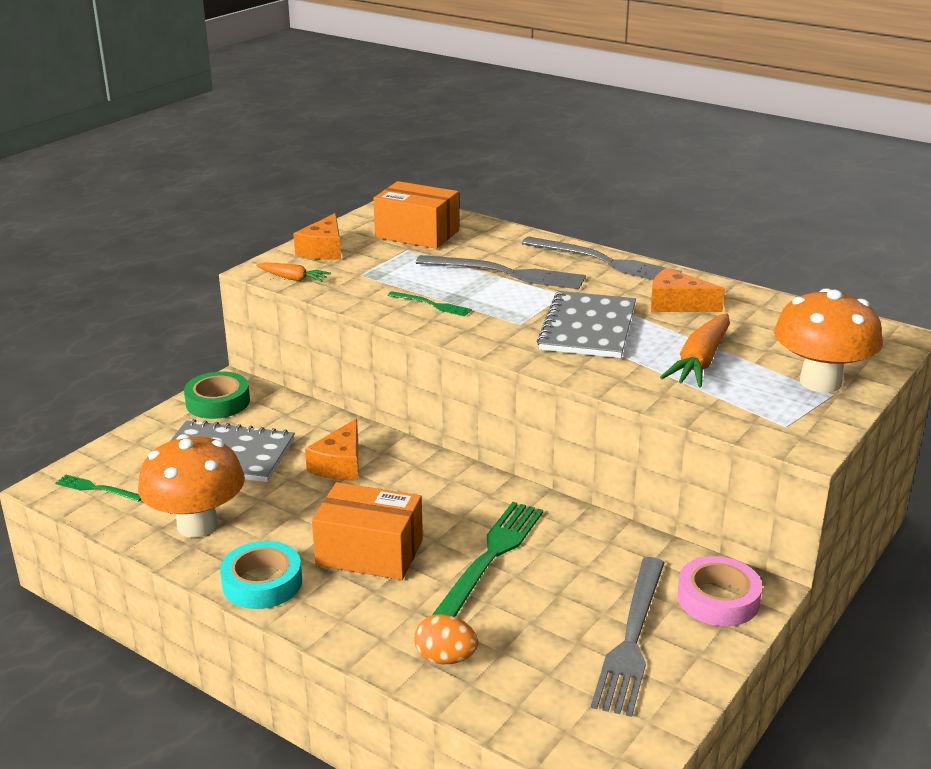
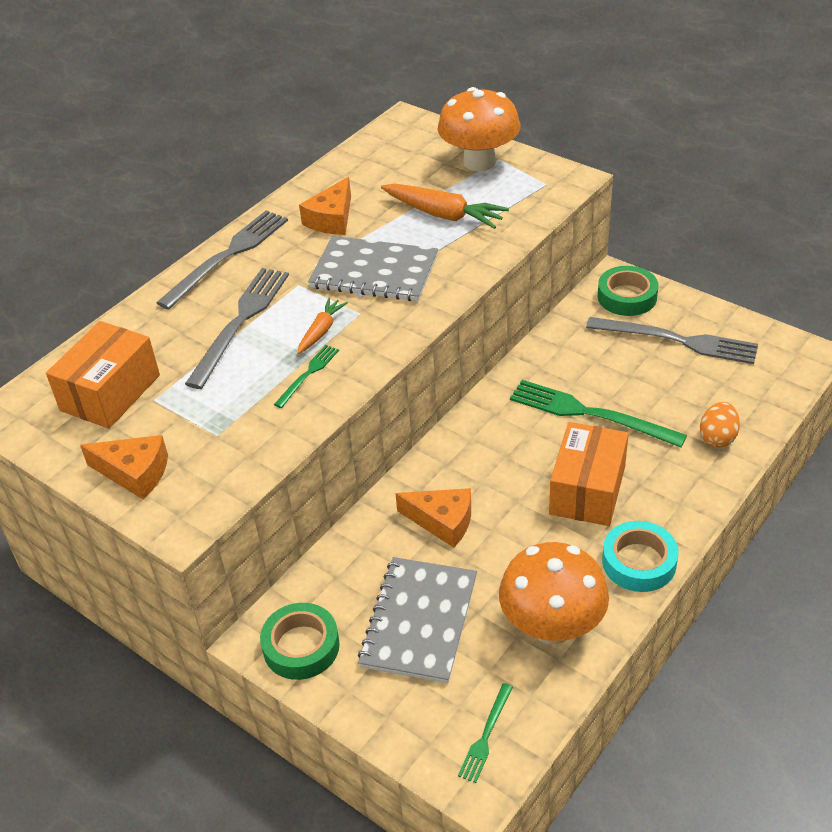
camera: 85 degrees left, 15 degrees up
(293, 278) = (216, 493): orange carrot -> orange carrot (321, 331)
(718, 599) = (627, 297): pink tape -> green tape

